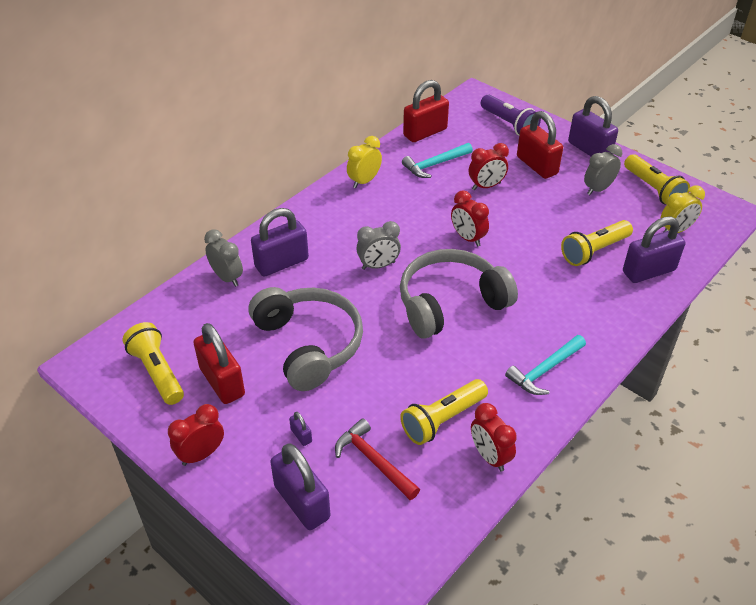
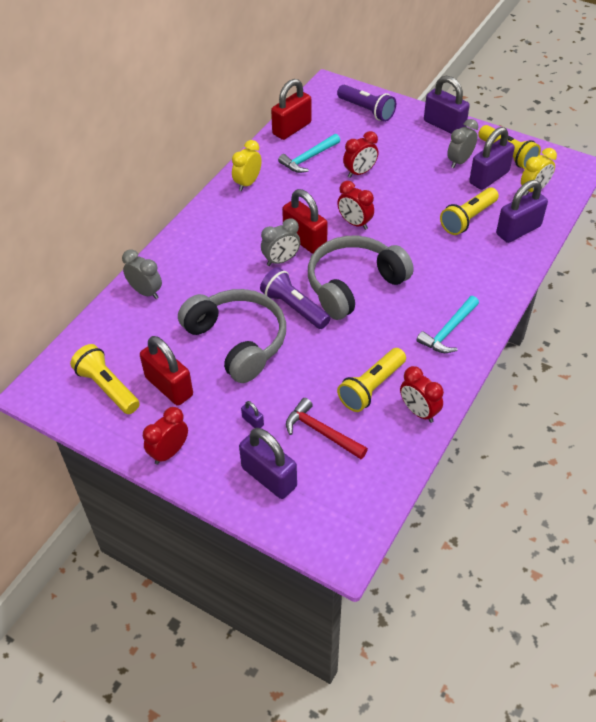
camera: 10 degrees left, 5 degrees up
(281, 263) = (192, 271): purple padlock -> purple padlock (489, 177)
(379, 318) = (294, 307): none -> purple flashlight
(537, 165) = (400, 147): red padlock -> red padlock (305, 240)

